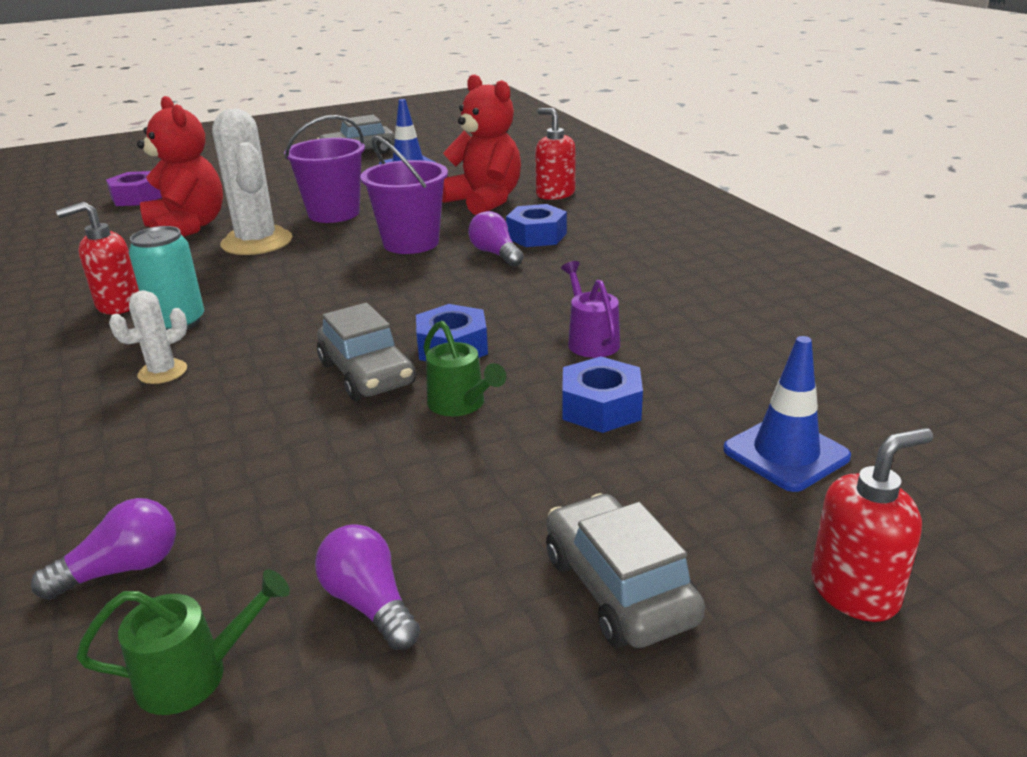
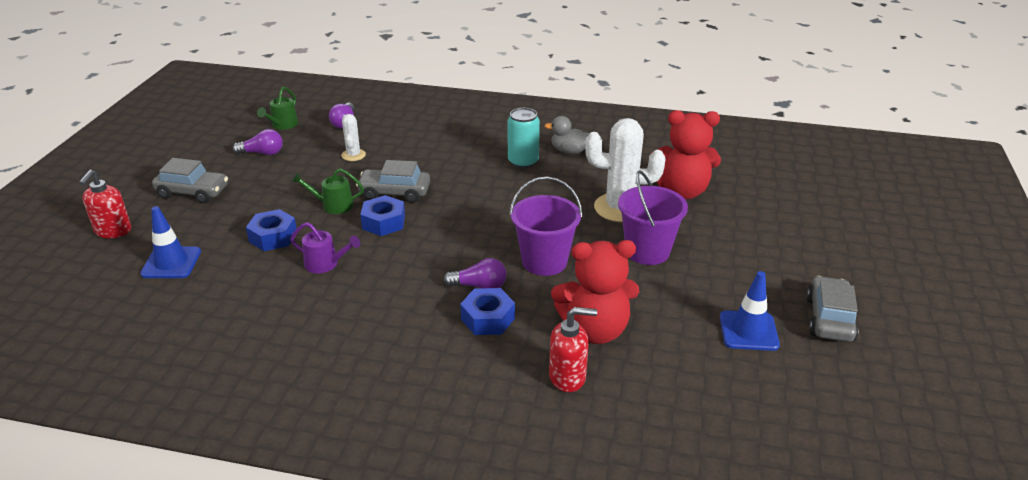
camera: 125 degrees right, 5 degrees up
(118, 305) = (569, 151): red soap dispenser -> grey duck
(137, 197) = (779, 186): purple nut -> none
(162, 372) = (472, 149): white cactus -> white cactus (353, 155)

